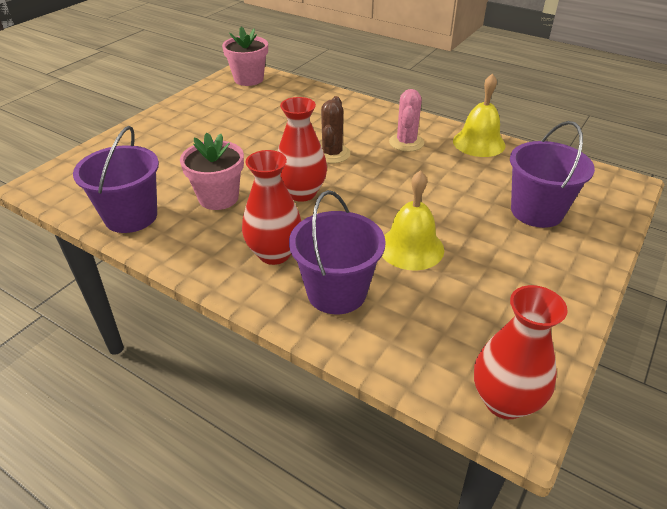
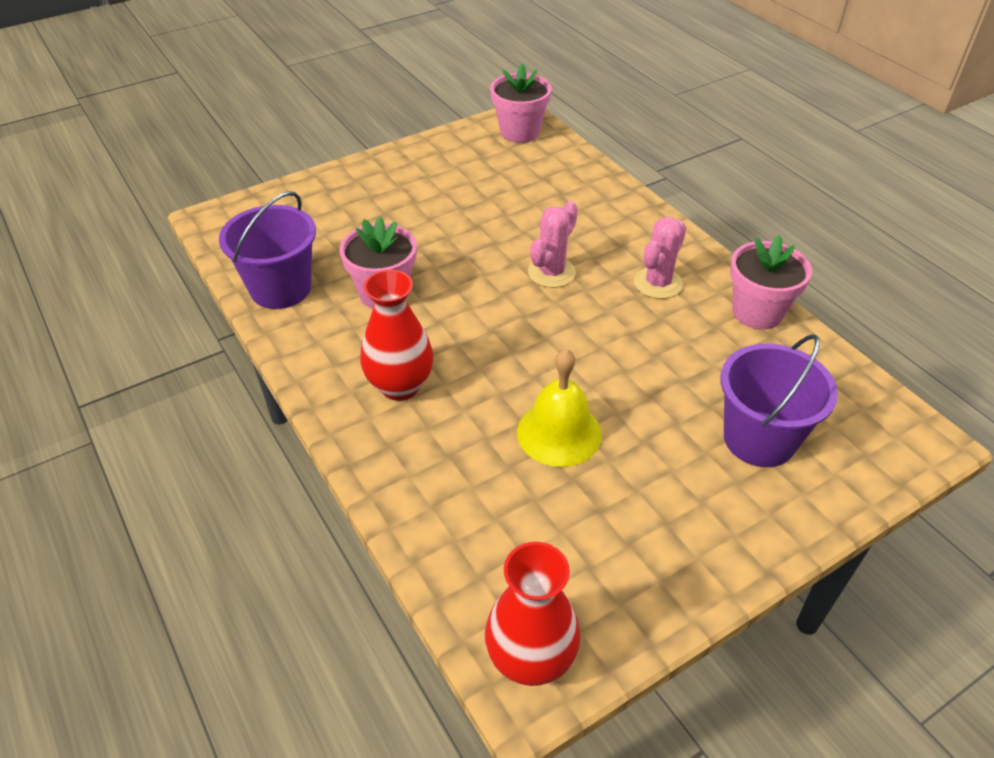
camera: 25 degrees right, 5 degrees up
(301, 193) = (480, 316): red vase -> none
(332, 154) = (551, 272): brown cactus -> pink cactus
(336, 292) = (436, 458): purple bucket -> none
(479, 143) = (757, 312): yellow bell -> pink flower pot

